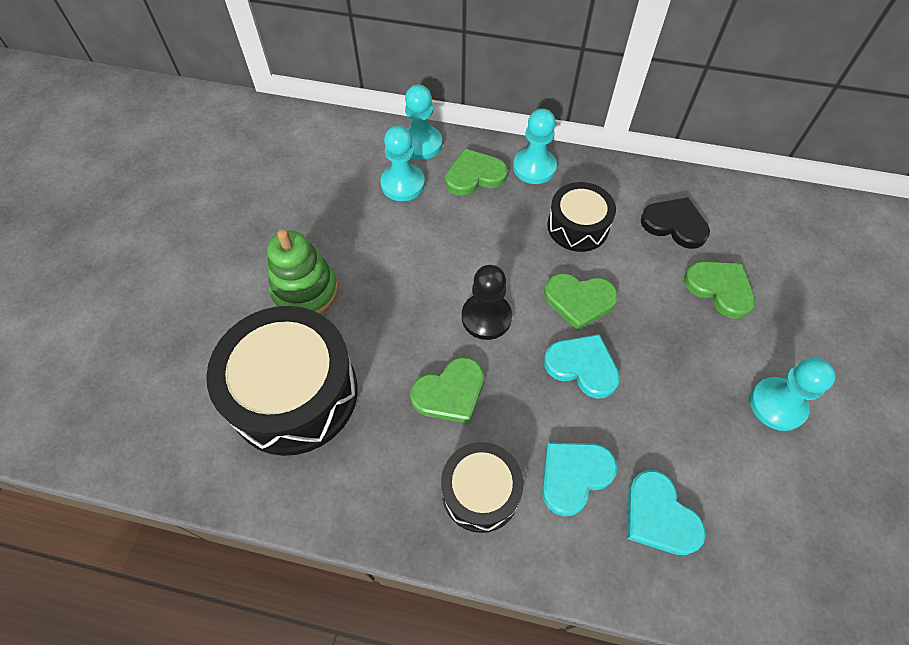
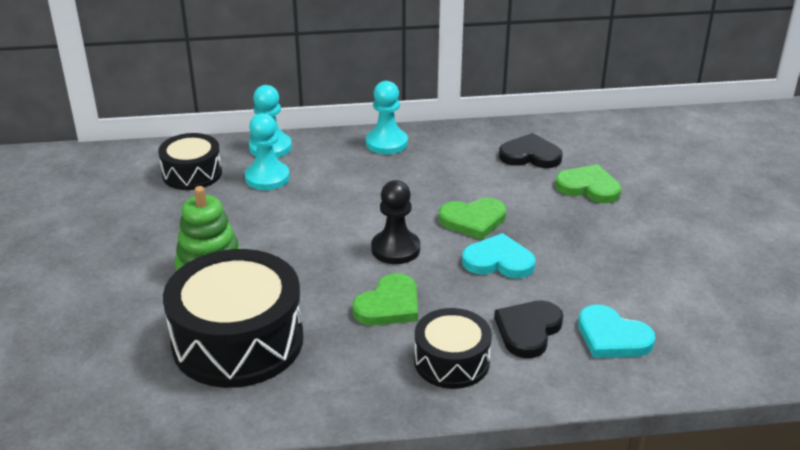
camera: 20 degrees left, 25 degrees down
(474, 175) = (333, 159): green heart -> none
(574, 476) = (528, 330): turquoise heart -> black heart
(578, 226) = (446, 173): black drum -> black drum (192, 173)
(777, 405) = (671, 247): turquoise pawn -> none

